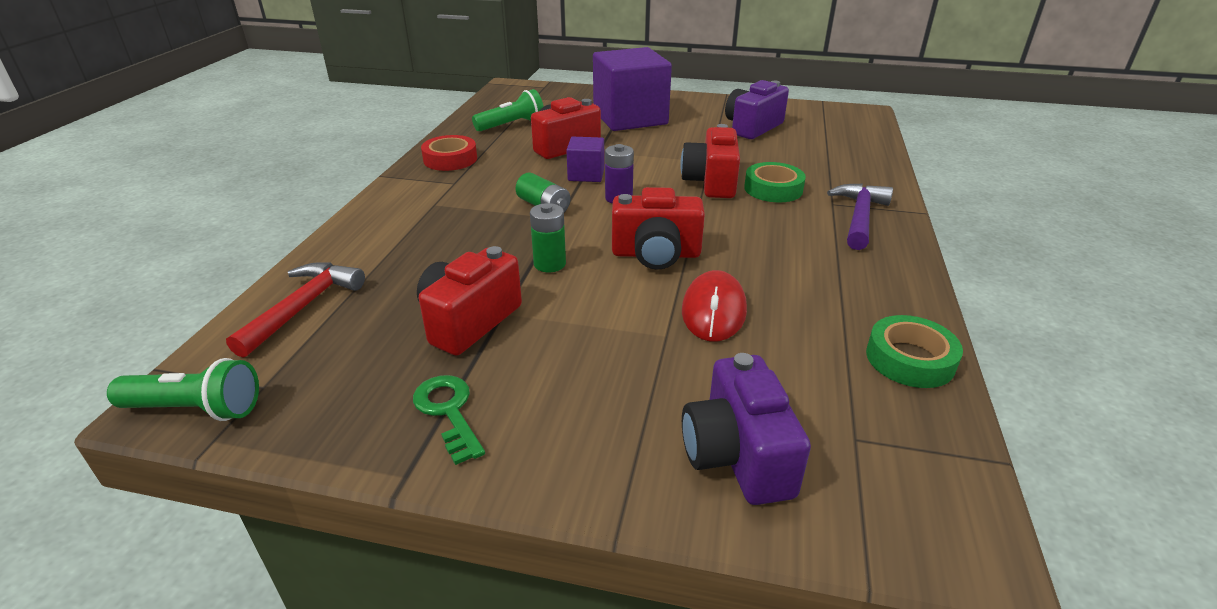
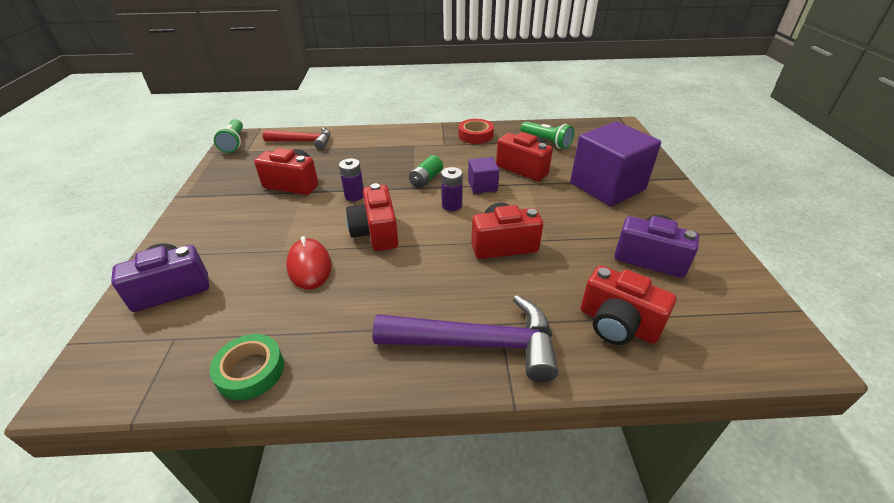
camera: 75 degrees right, 5 degrees up
(448, 412) = (223, 195): green key -> none
(549, 264) = (354, 196): green battery -> purple battery
(713, 310) = (309, 266): red mouse -> red mouse turned 75 degrees clockwise
(773, 189) = (510, 282): green tape -> none
(835, 157) = (617, 324): none -> red camera
(859, 217) = (477, 343): purple hammer -> purple hammer, size x1.53

